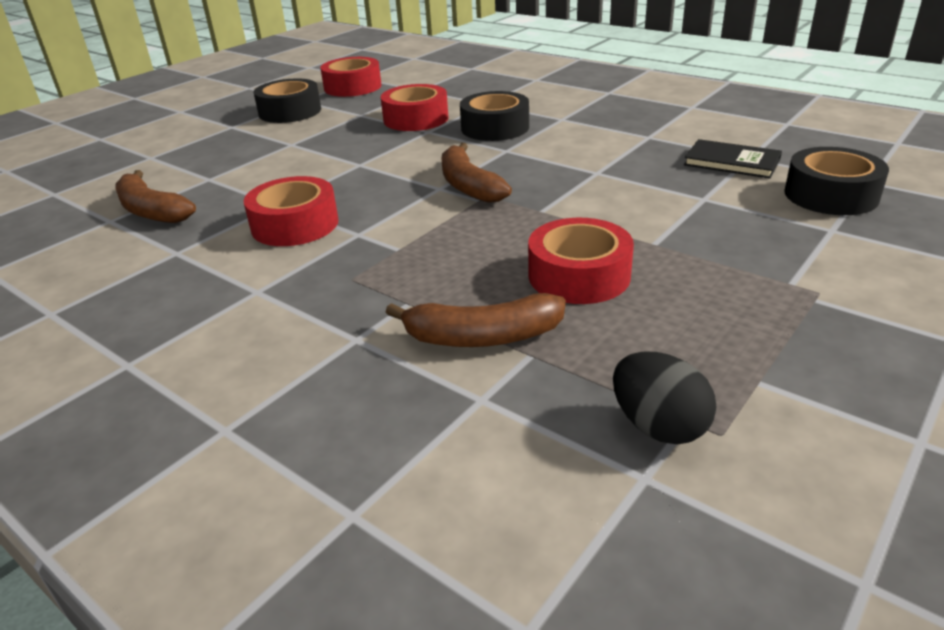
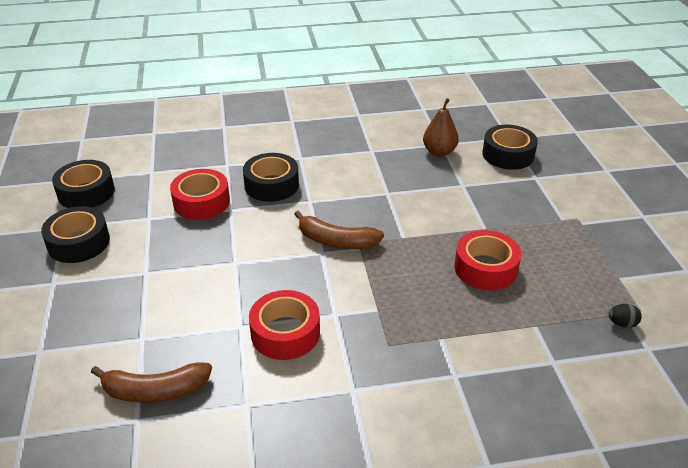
camera: 50 degrees left, 5 degrees up
(352, 87) = (86, 192): red tape -> black tape
(482, 337) = (504, 331): brown banana -> none
(658, 426) = (622, 324): black egg -> black egg, size x0.58
(732, 162) = (439, 152): black book -> brown pear

